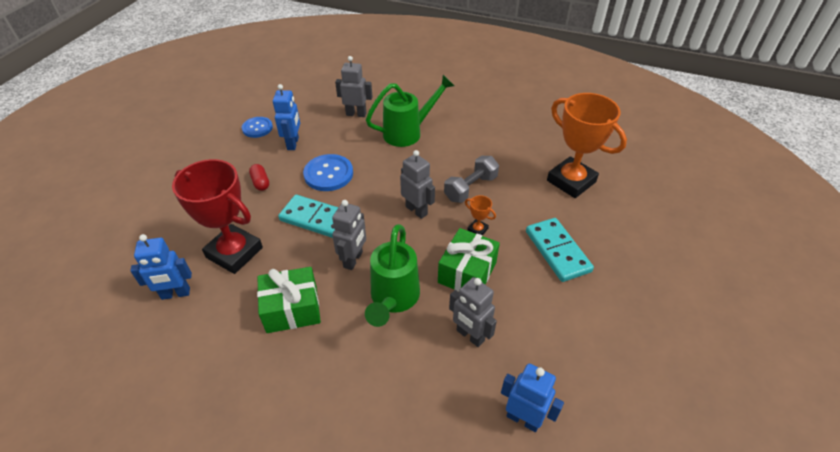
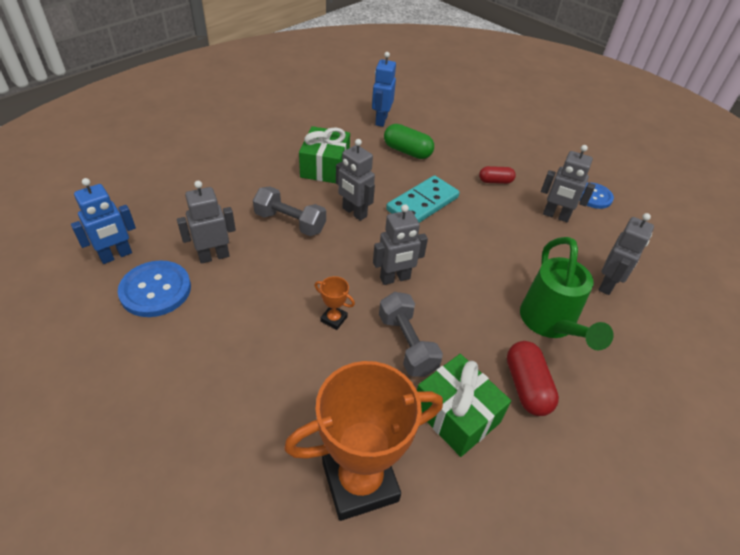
camera: 110 degrees right, 0 degrees up
(234, 252) = (407, 151): red trophy -> green capsule
(293, 143) = (555, 216): blue robot -> grey robot
(328, 174) = (489, 229): blue button -> blue button (155, 290)
(393, 300) = (290, 222): green watering can -> grey dumbbell
(463, 135) = (526, 386): none -> red capsule
(467, 272) = (282, 284): green gift -> green gift (456, 415)
(477, 230) = (334, 319): orange trophy -> orange trophy turned 60 degrees clockwise
(557, 251) = (251, 381): turquoise domino -> none

